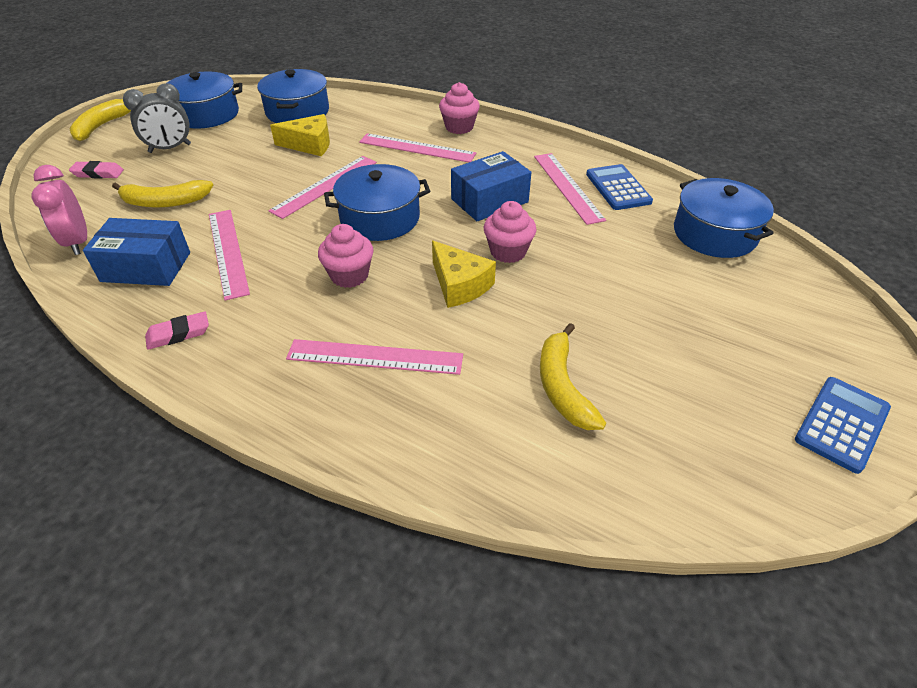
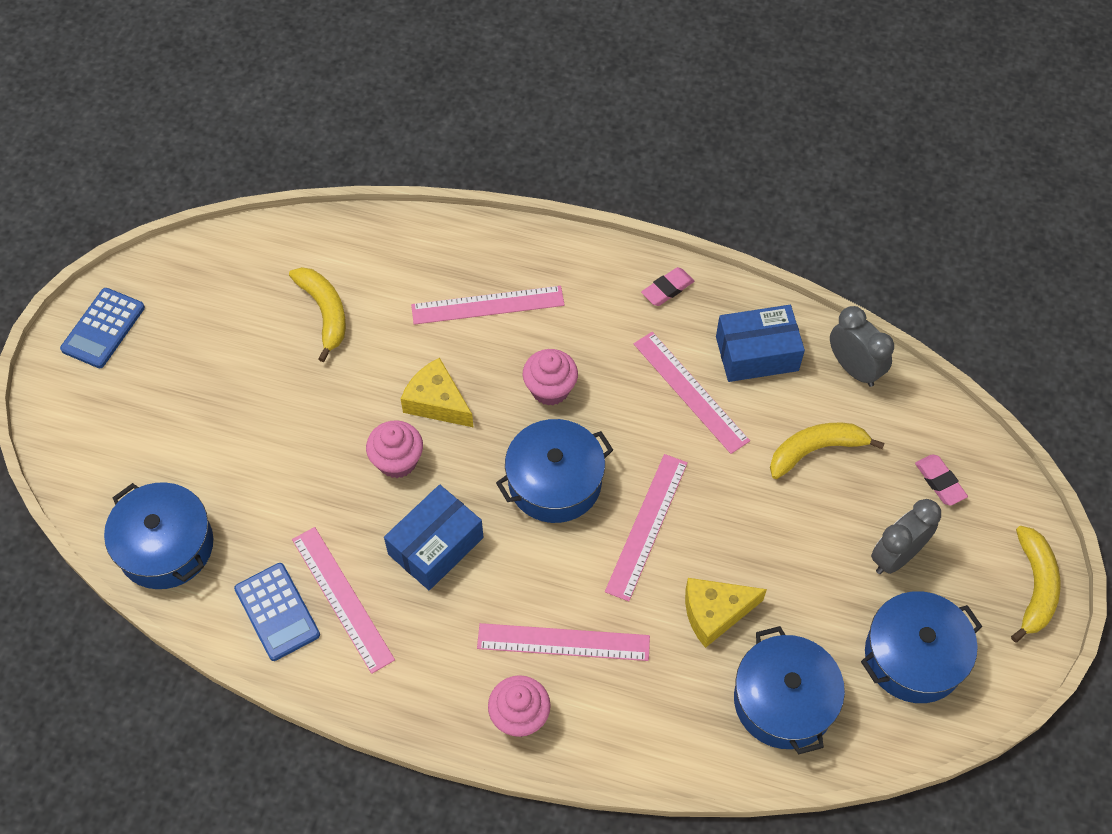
camera: 165 degrees right, 15 degrees up
(78, 242) = (854, 368): pink clock -> grey clock
(98, 173) = (940, 482): pink eraser -> pink eraser turned 75 degrees clockwise

